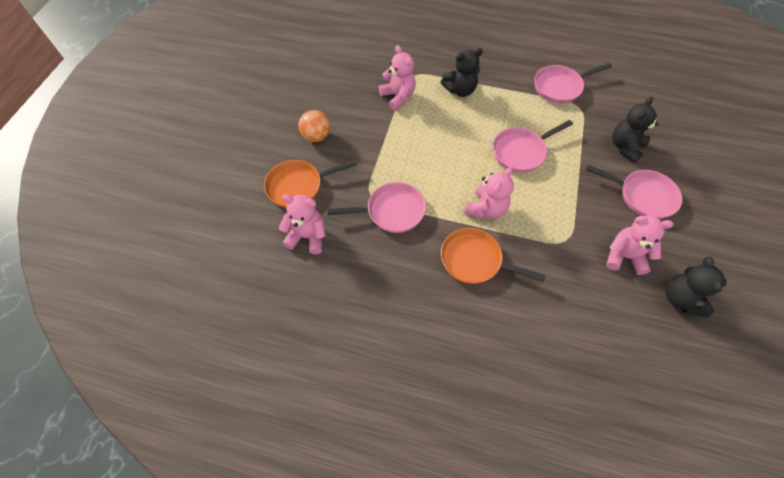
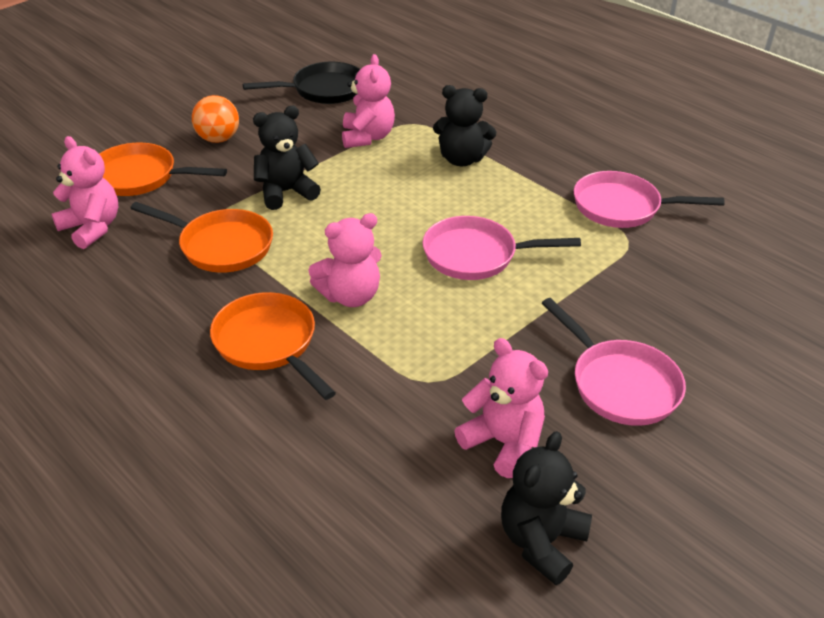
camera: 30 degrees right, 20 degrees down
(342, 71) = (324, 90): none -> black pan
(391, 211) = (221, 246): pink pan -> orange pan
(625, 147) = (656, 314): black teddy bear -> black teddy bear (286, 192)

